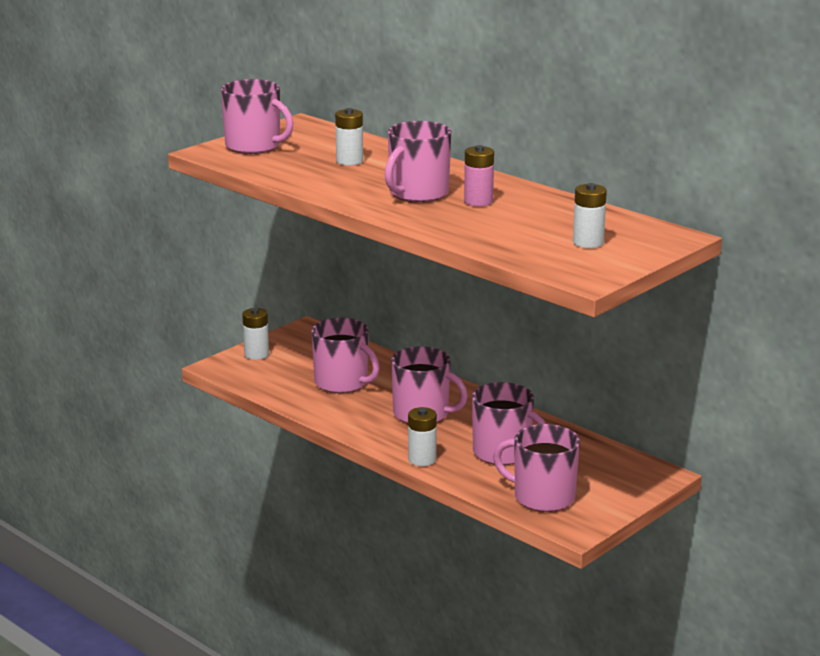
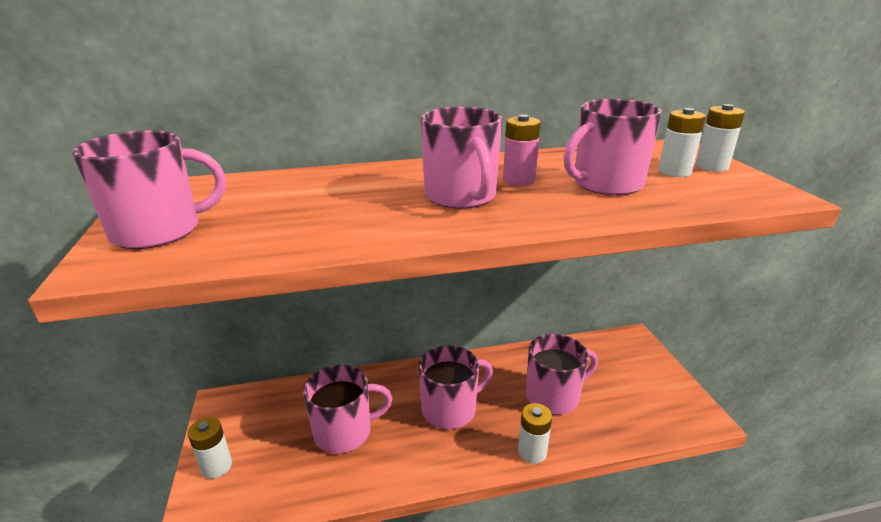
camera: 55 degrees left, 5 degrees up
(349, 161) = (313, 199): white battery -> white battery (711, 166)
(542, 497) = (642, 411): pink mug -> pink mug (606, 184)

